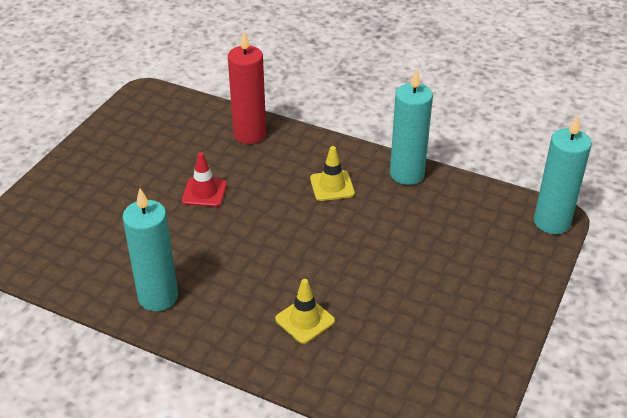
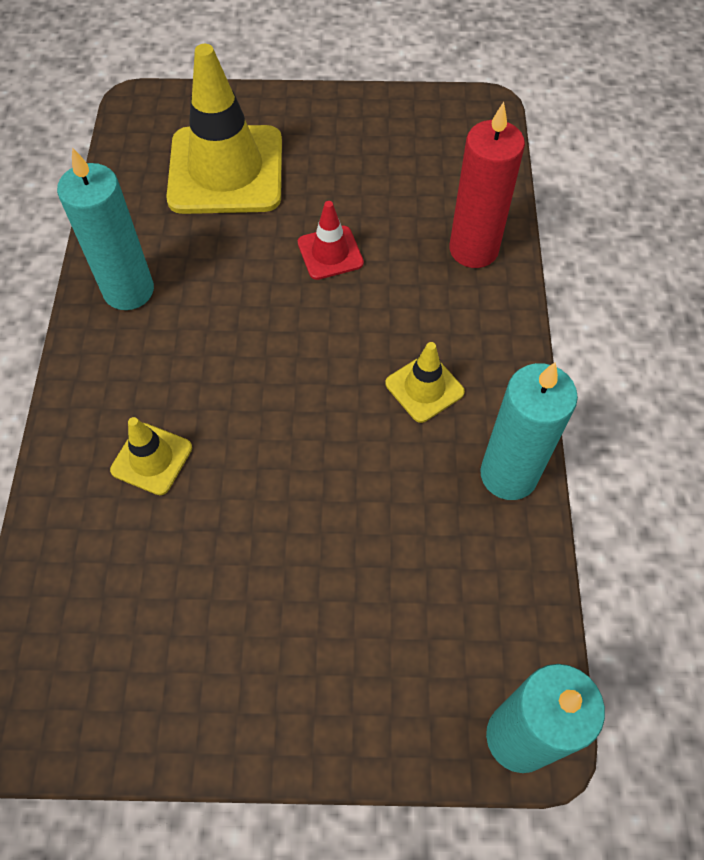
camera: 65 degrees right, 20 degrees up
(91, 219) = (226, 170): none -> yellow traffic cone

